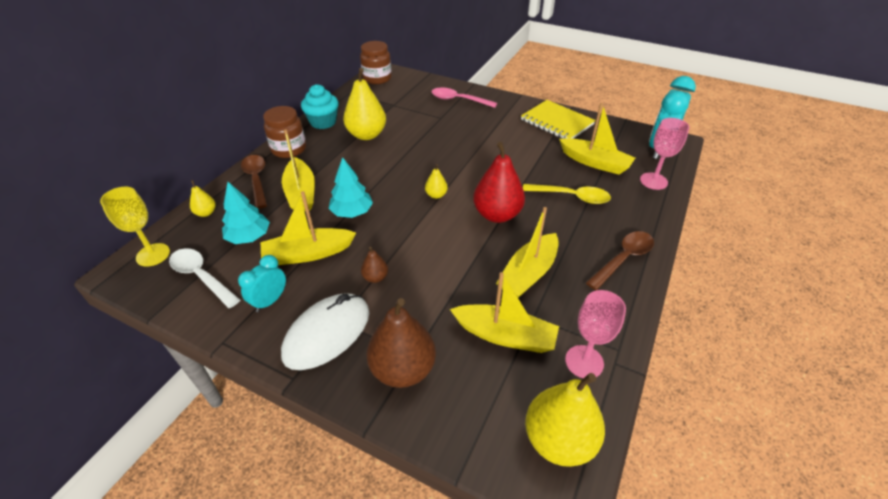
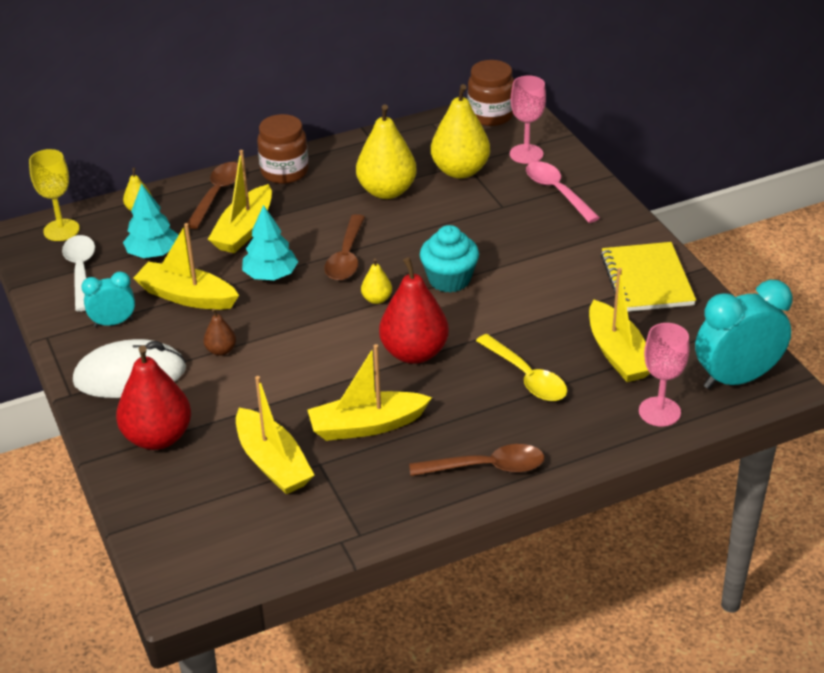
camera: 40 degrees right, 5 degrees down
(323, 122) = (357, 152): turquoise cupcake -> turquoise cupcake (449, 279)
(387, 180) = (346, 257): none -> brown spoon
(403, 369) = (157, 437): brown pear -> red pear
(559, 440) = (215, 559): yellow pear -> yellow pear (460, 171)
(584, 362) = (314, 523): pink goblet -> pink goblet (526, 154)

